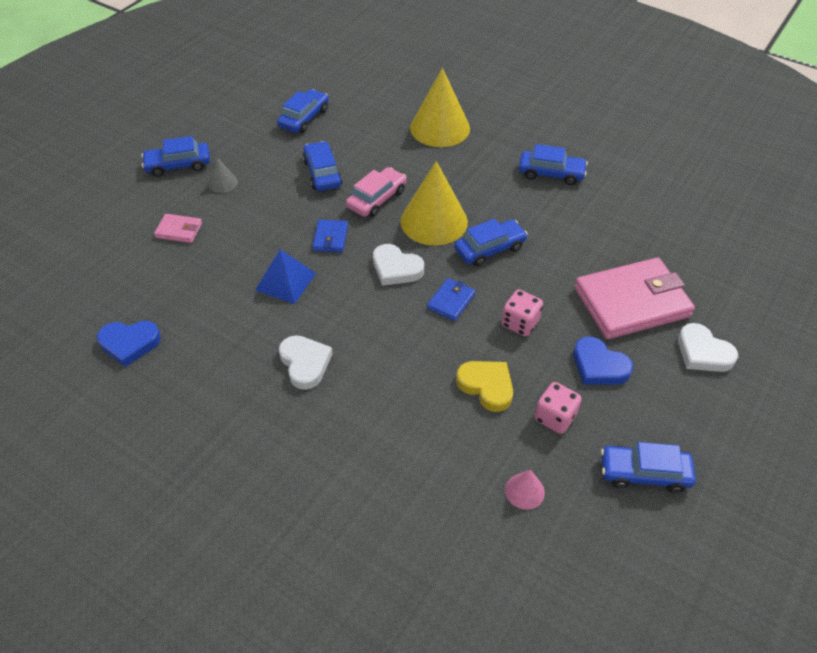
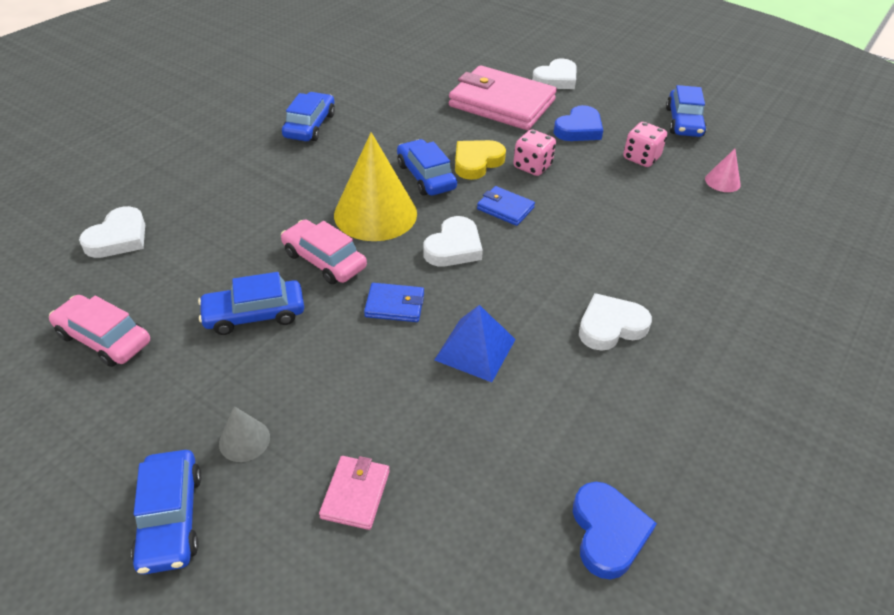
camera: 90 degrees left, 5 degrees down
(304, 118) = (104, 338): blue car -> pink car
(394, 105) = (118, 238): none -> white heart
(440, 128) = (193, 199): yellow cone -> none
(486, 386) = (615, 193): yellow heart -> yellow heart (477, 162)
(631, 302) = (502, 103): pink wallet -> pink wallet turned 45 degrees counterclockwise

